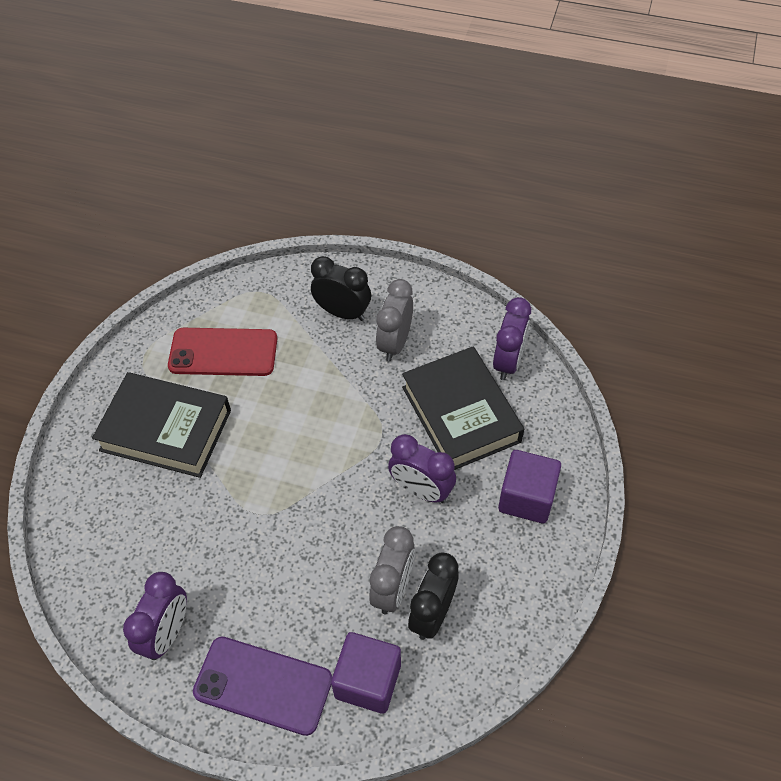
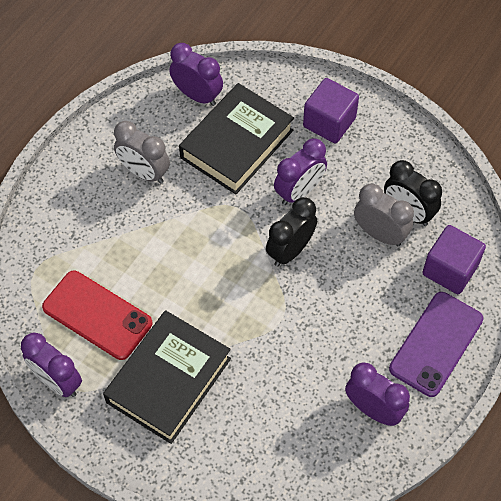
camera: 75 degrees left, 5 degrees up
(148, 343) = (57, 381): none -> purple clock
(223, 352) = (97, 315): red phone -> red phone turned 75 degrees counterclockwise
(342, 313) = (92, 205): black clock -> black clock (290, 250)
(460, 414) = (237, 144): black book -> black book turned 45 degrees counterclockwise

